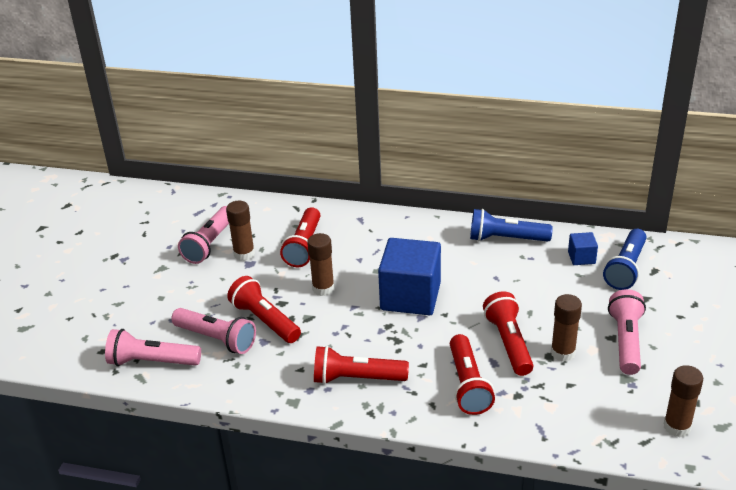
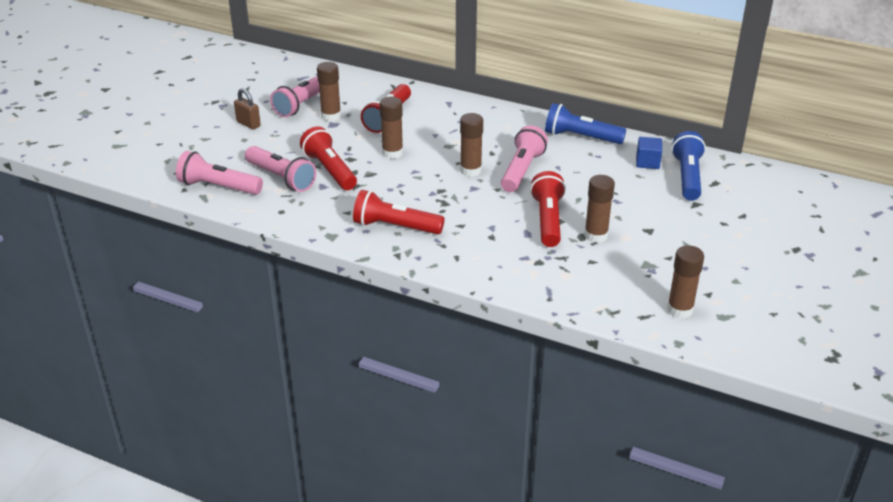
camera: 10 degrees right, 0 degrees up
(159, 278) = (248, 124): none -> brown padlock
(410, 296) = (470, 170): blue cube -> brown glue stick
(468, 384) = (495, 246): red flashlight -> none
(626, 268) = (687, 177): blue flashlight -> blue flashlight turned 150 degrees clockwise
(626, 341) = (661, 235): pink flashlight -> pink flashlight (522, 170)

